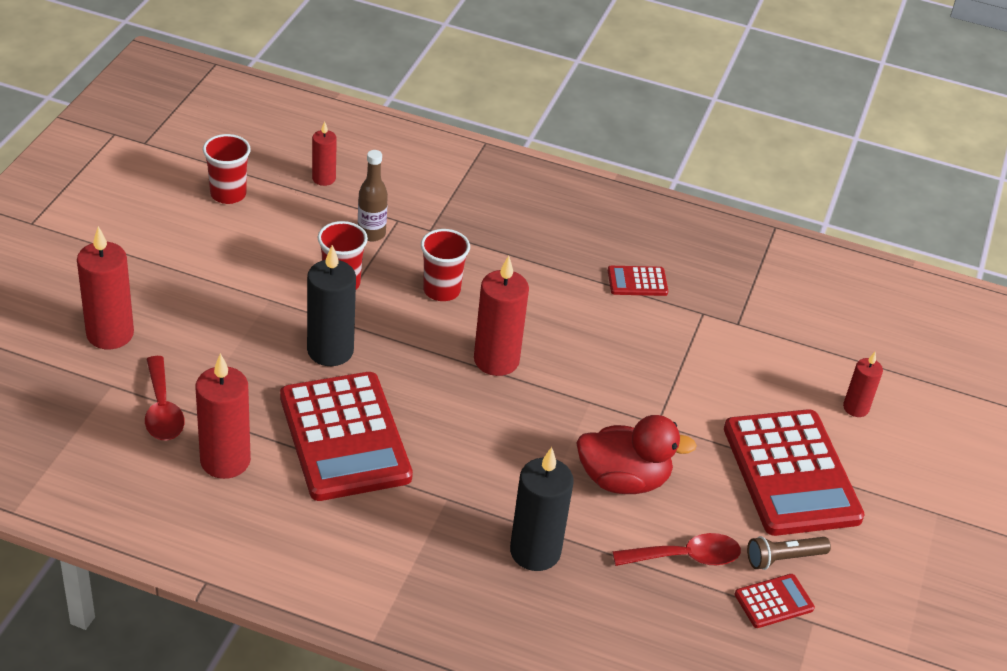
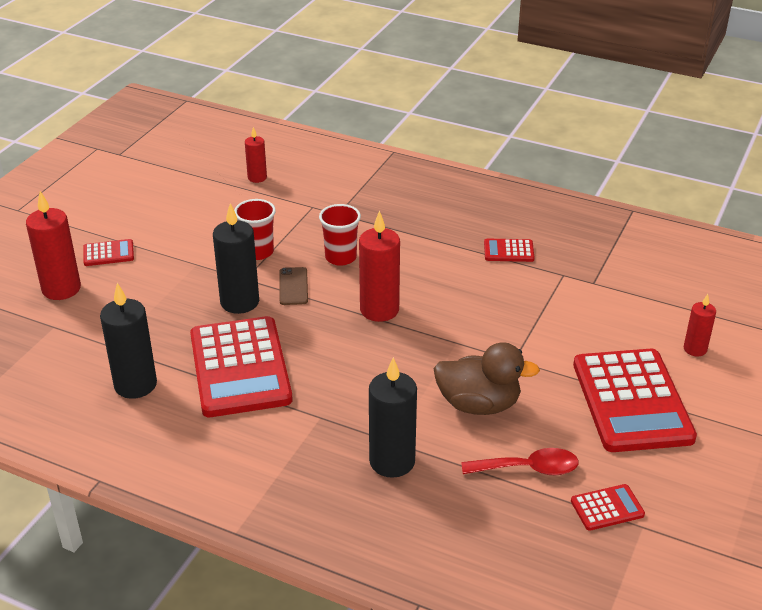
camera: 10 degrees right, 5 degrees down
(158, 285) = (108, 253): none -> red calculator
(162, 409) = (91, 345): red spoon -> none
(225, 461) = (135, 385): red candle -> black candle
(228, 194) = (178, 189): red cup -> none
(371, 234) = (289, 216): brown bottle -> none
(391, 330) = (293, 286): none -> brown phone
(623, 480) = (478, 404): red duck -> brown duck
(783, 558) = (619, 471): brown flashlight -> none

